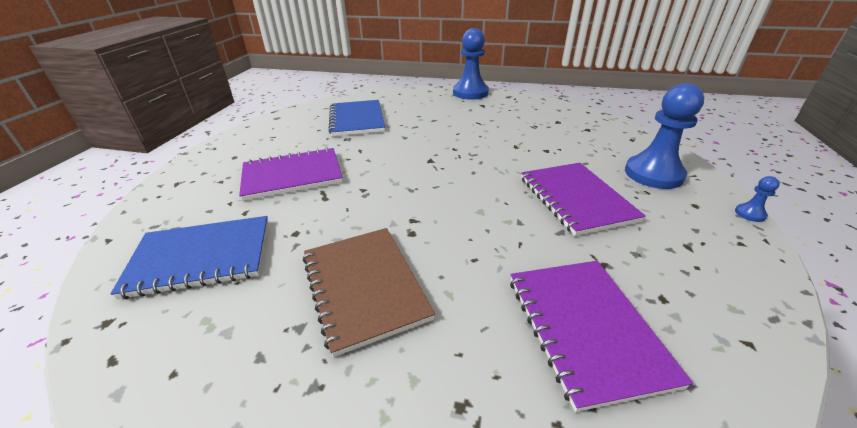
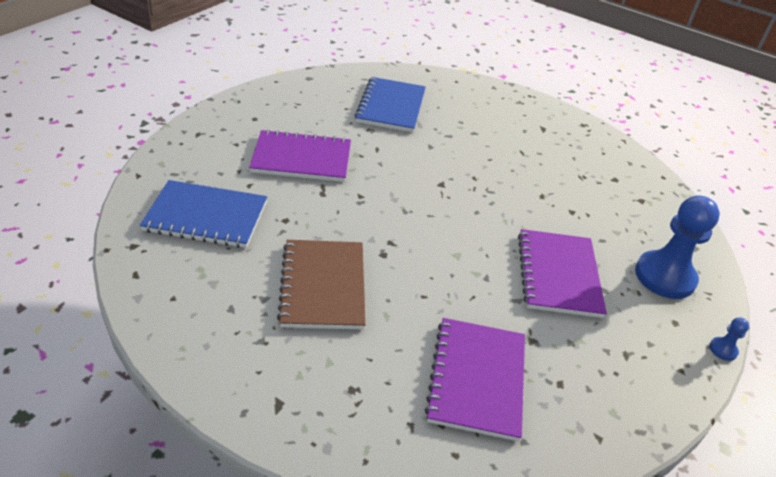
camera: 15 degrees right, 5 degrees up
(470, 93) = (540, 105): blue pawn -> none

